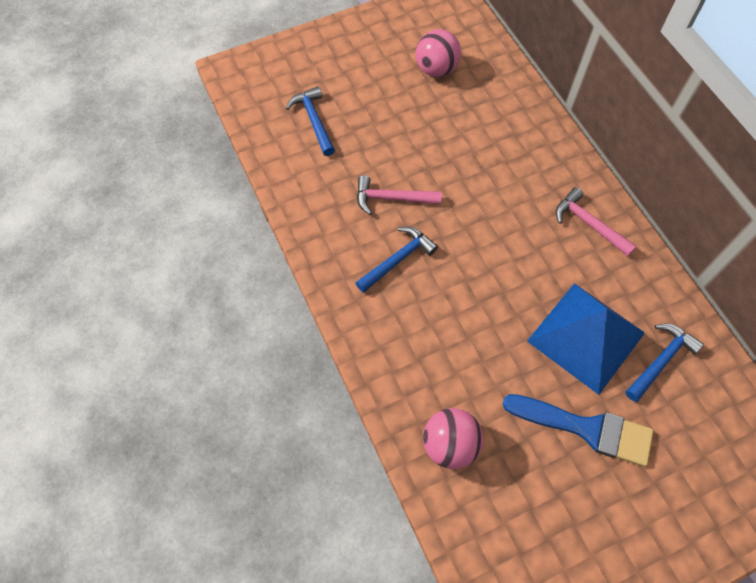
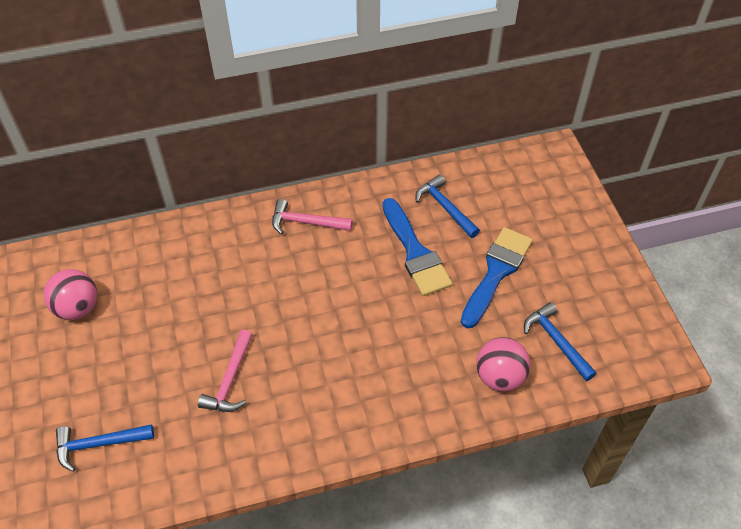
camera: 80 degrees left, 10 degrees down
(398, 260) = (304, 386): blue hammer -> blue hammer (556, 341)
(585, 337) = (415, 252): blue pyramid -> blue brush
(589, 224) = (306, 222): pink hammer -> pink hammer turned 45 degrees clockwise

